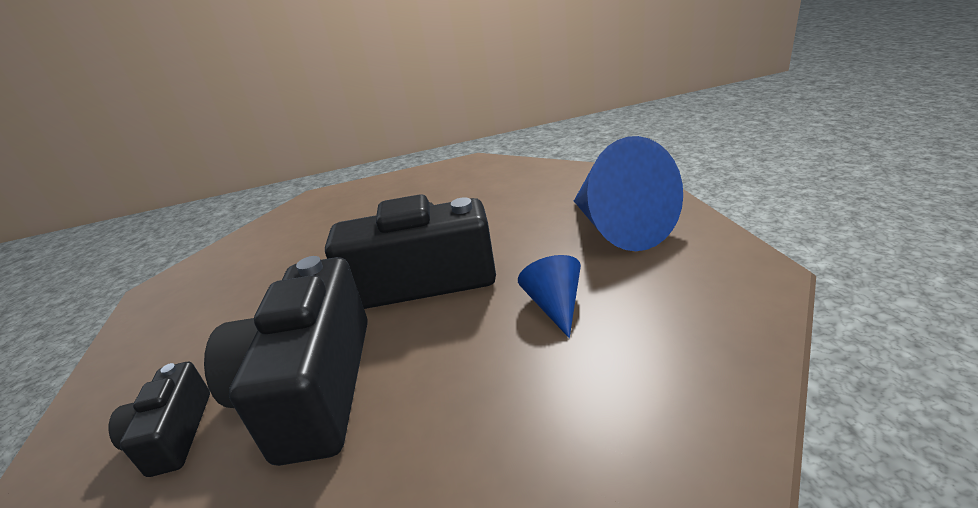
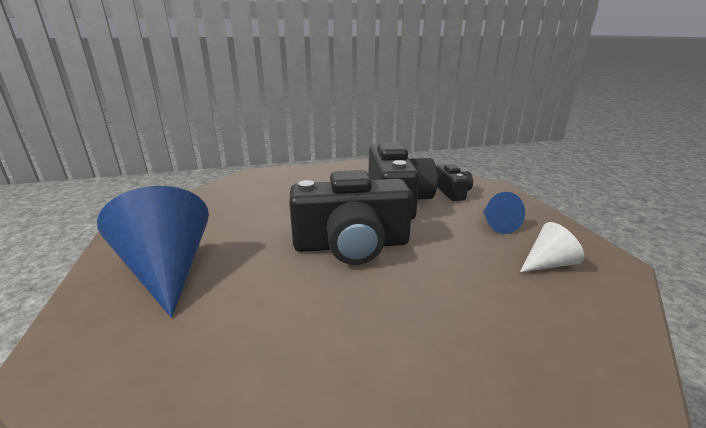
camera: 175 degrees right, 5 degrees down
(224, 280) = (548, 264): none -> white cone
(555, 306) = (262, 221): blue cone -> blue cone (497, 225)

